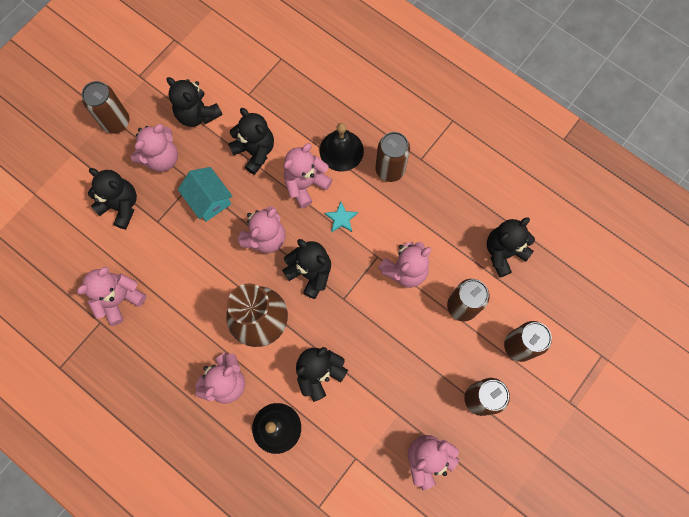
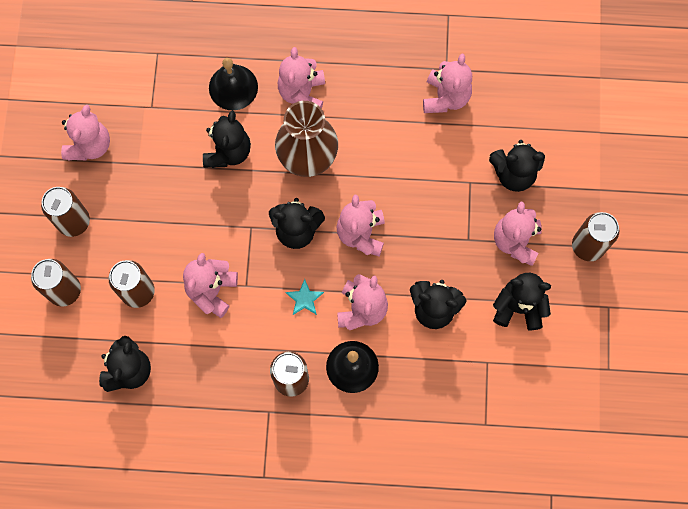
camera: 145 degrees right, 0 degrees up
(209, 200) = (439, 233): turquoise house -> none

